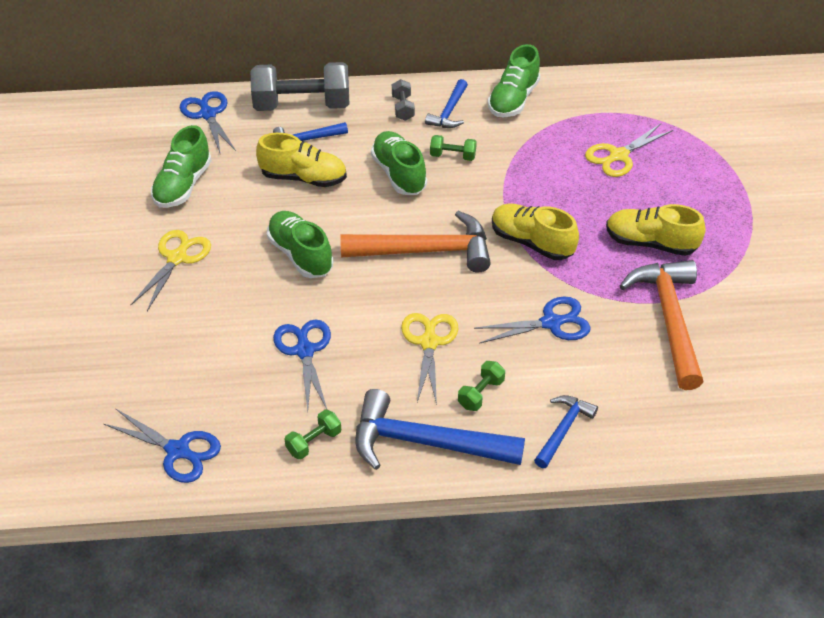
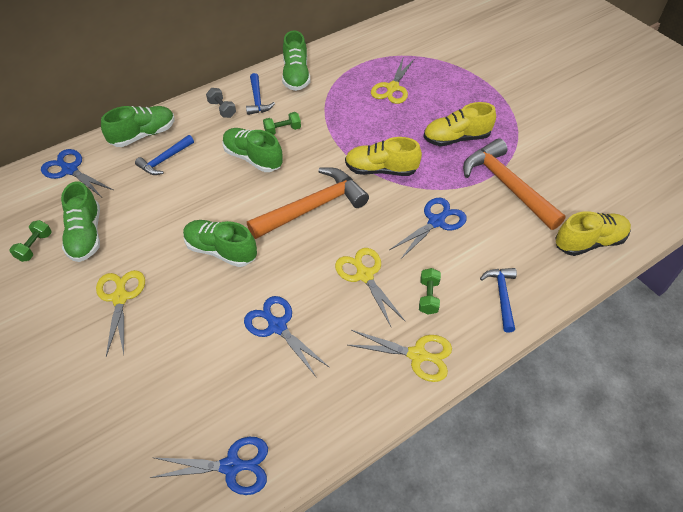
camera: 30 degrees left, 5 degrees up
(302, 105) = (143, 135): grey dumbbell -> green shoe
(303, 178) = (182, 189): yellow shoe -> yellow shoe (589, 242)
(314, 442) = (336, 398): green dumbbell -> green dumbbell (35, 247)
(425, 442) = (417, 355): blue hammer -> yellow scissors

